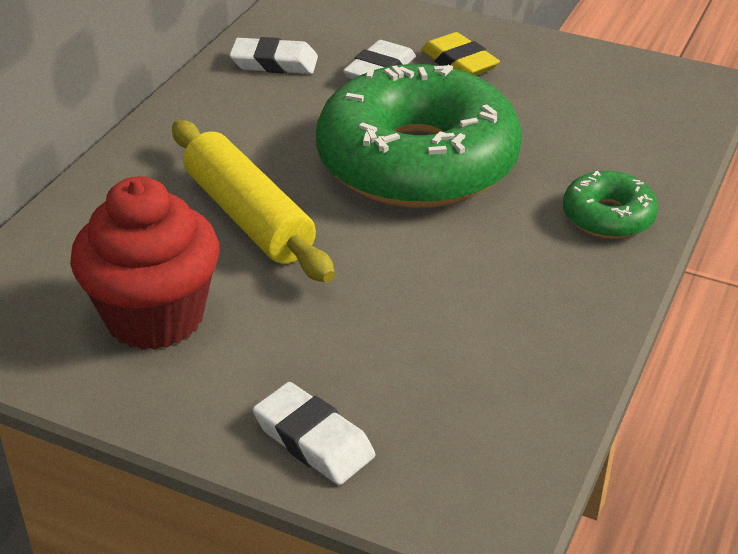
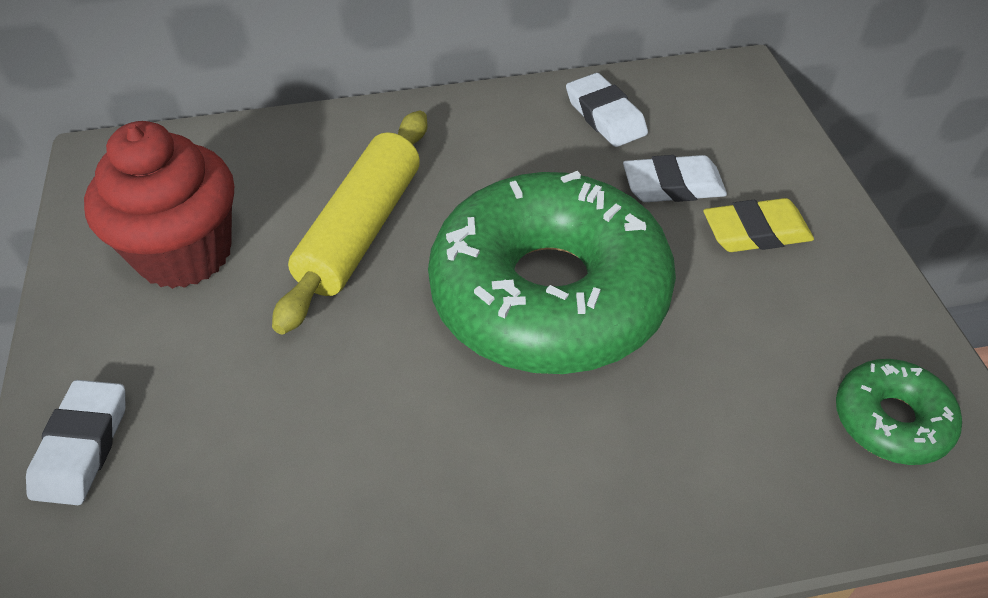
camera: 55 degrees right, 10 degrees up
(459, 62) = (756, 232): yellow eraser -> yellow eraser turned 60 degrees clockwise
(608, 217) = (604, 506): green donut -> green donut (891, 421)

